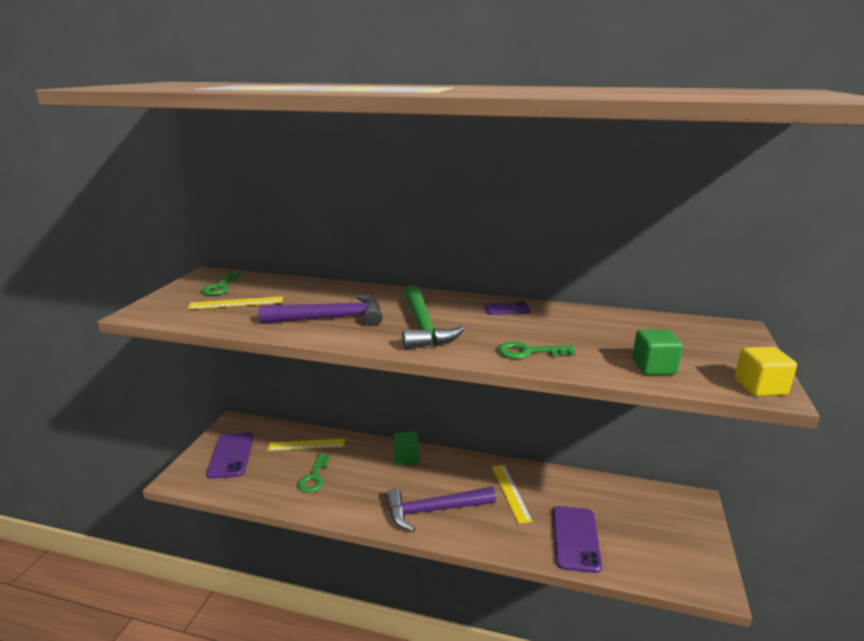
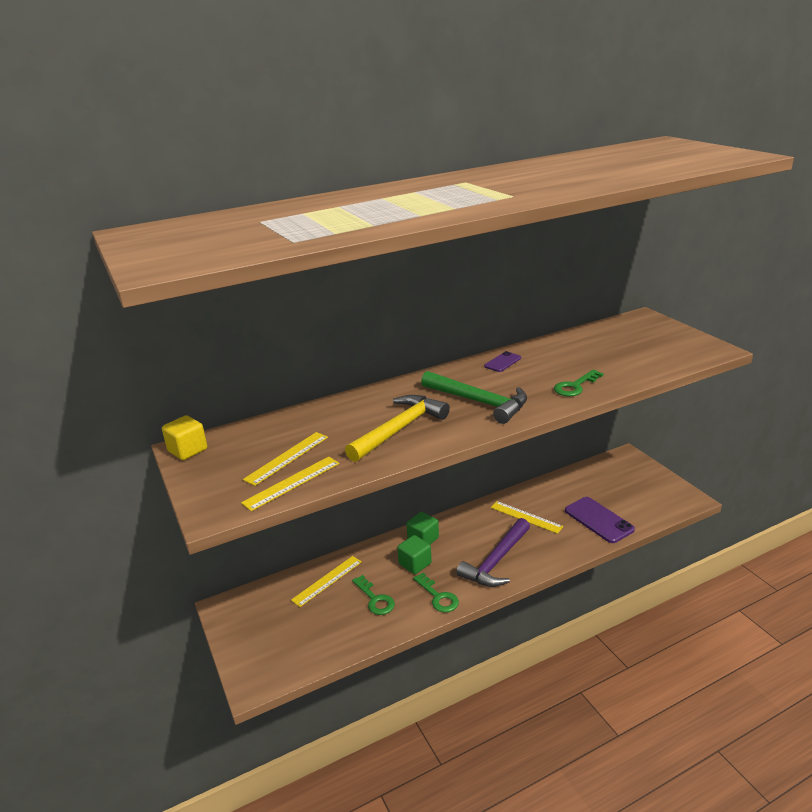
camera: 40 degrees left, 5 degrees up
(205, 317) = (292, 483): none -> yellow ruler
(220, 287) = (232, 452): green key -> green key (438, 597)
(231, 455) = (271, 632): purple phone -> none
(331, 318) = (399, 429): purple hammer -> yellow hammer
(653, 367) = (650, 362): green cube -> green cube (415, 564)
(760, 387) = (710, 350): yellow cube -> yellow cube (187, 450)

